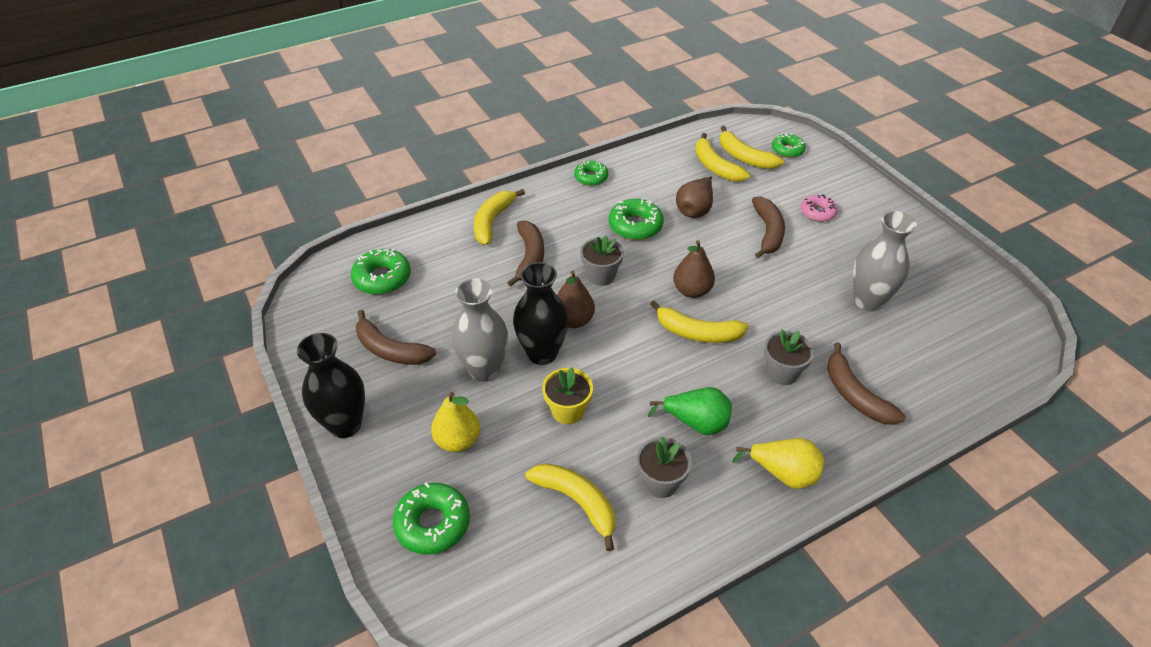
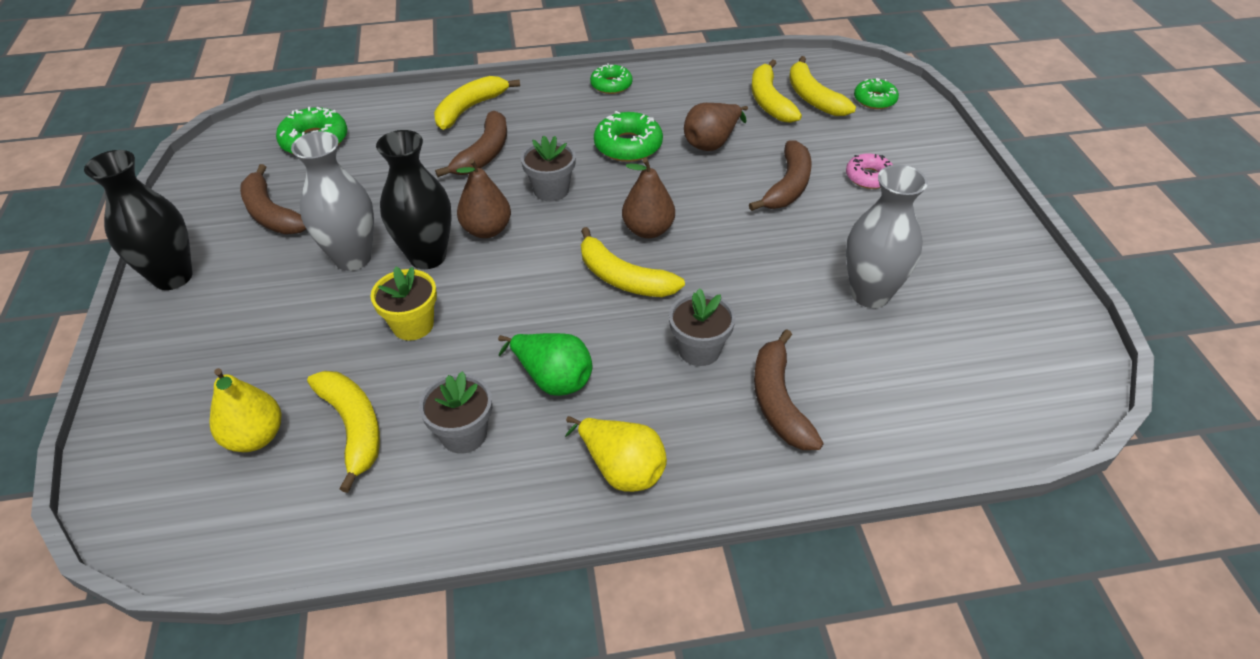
camera: 20 degrees right, 0 degrees up
(432, 523) = (185, 403): green donut -> none
(458, 440) = (273, 324): yellow pear -> yellow pear (255, 437)

